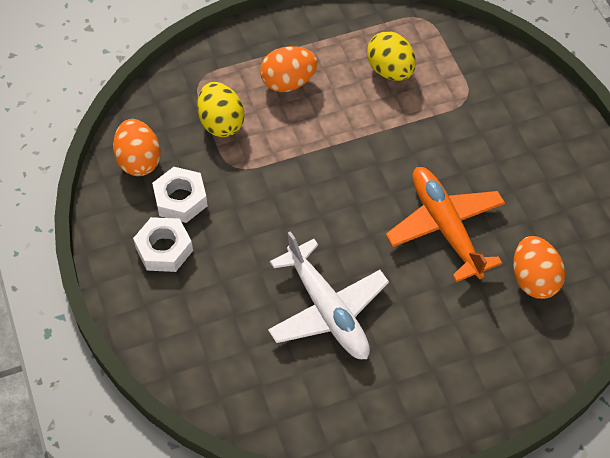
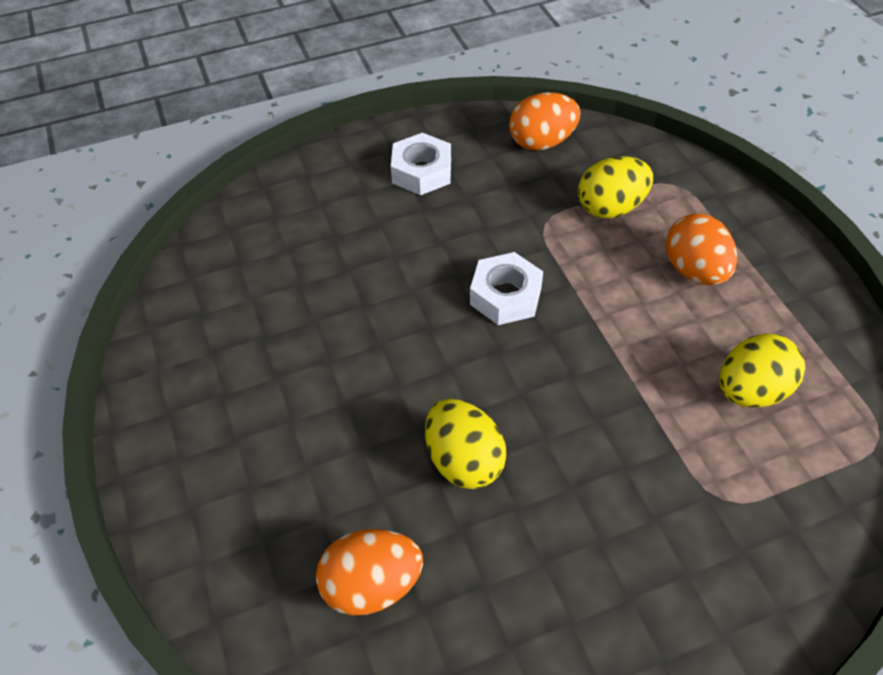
camera: 90 degrees right, 5 degrees down
(181, 199) = (491, 180): white nut -> white nut (505, 296)
(327, 309) = (334, 322): white plane -> none
(445, 228) = (464, 461): orange plane -> yellow egg

